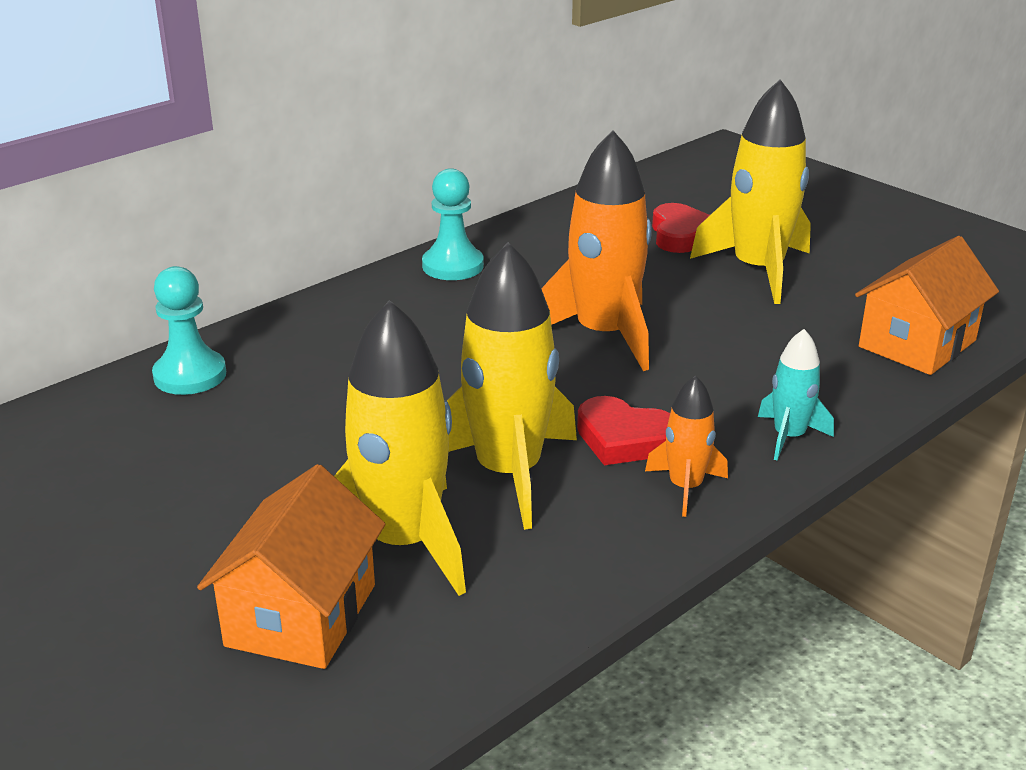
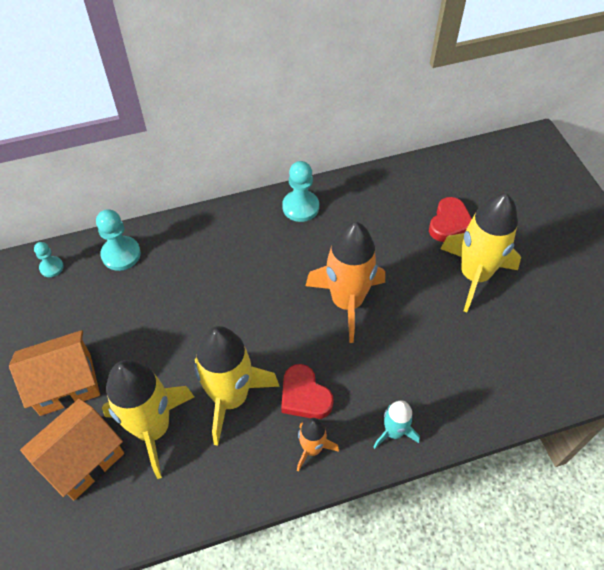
camera: 25 degrees right, 25 degrees up
(68, 418) = (51, 267): none -> turquoise pawn
(917, 344) = (525, 382): orange house -> orange house (65, 384)

